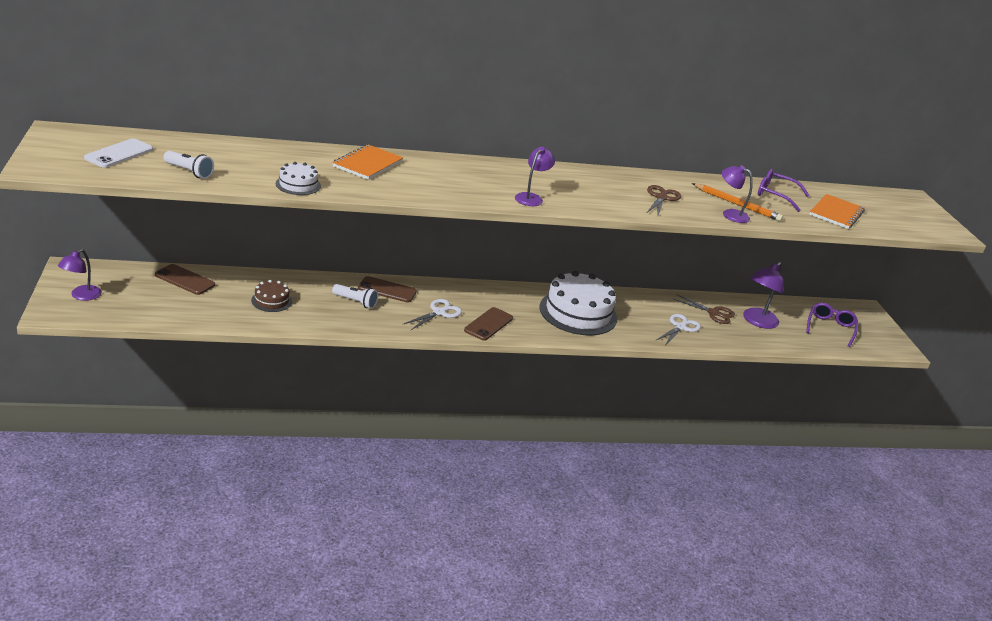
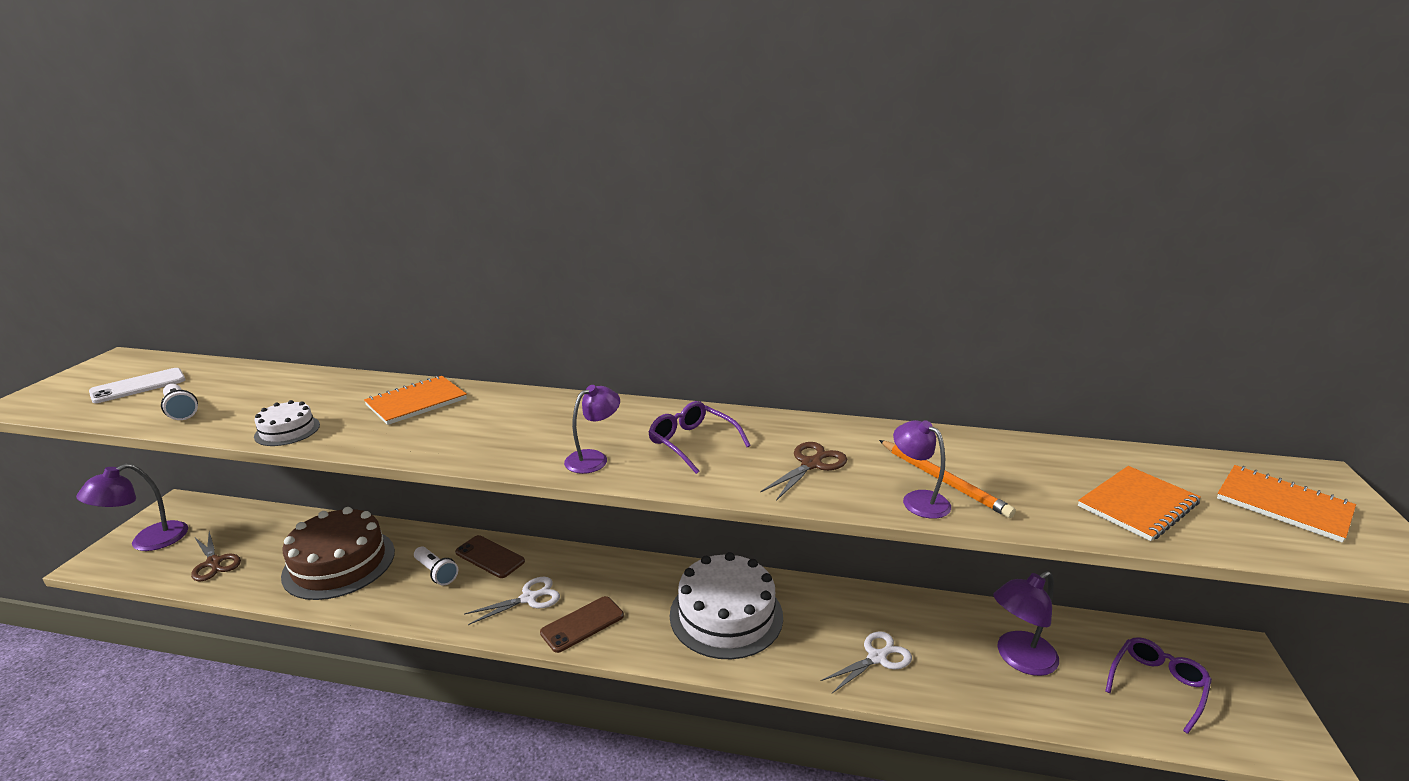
camera: 25 degrees right, 5 degrees down
(81, 296) = (148, 541): purple lamp -> purple lamp, size x1.50
(185, 280) = (273, 527): brown phone -> none
(271, 301) = (339, 563): brown cake -> brown cake, size x2.11
(713, 313) = (947, 634): brown scissors -> brown scissors (214, 563)
(775, 195) = (1028, 465): purple glasses -> purple glasses (692, 443)
(900, 211) = (1283, 505): none -> orange notebook

